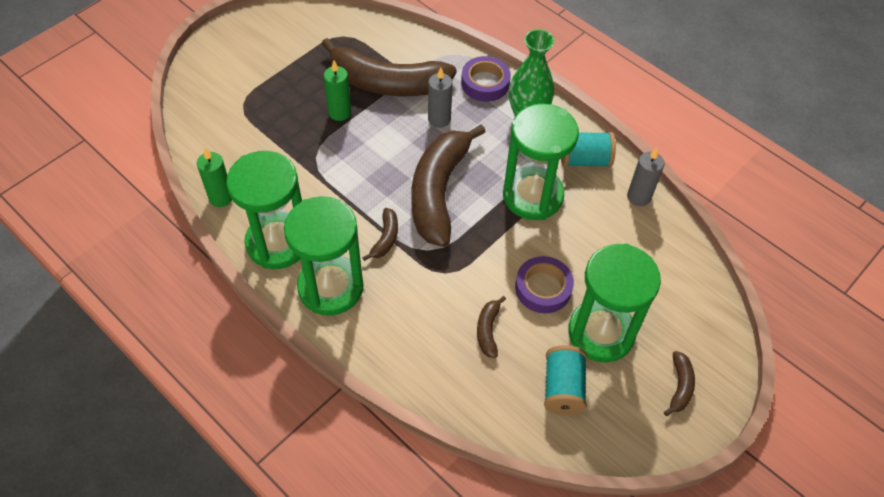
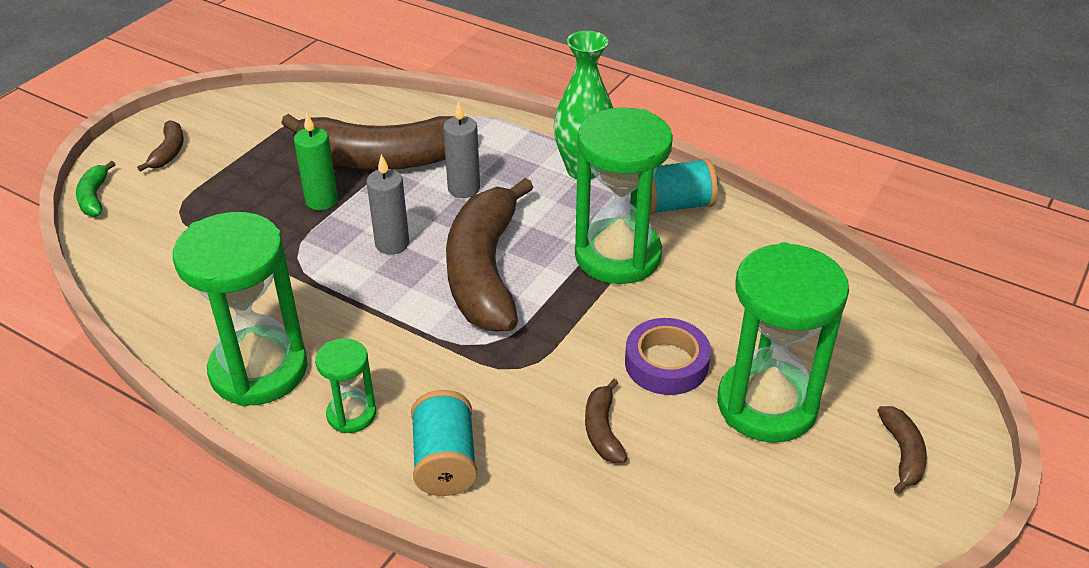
camera: 10 degrees left, 15 degrees down
(188, 83) = (94, 197): none -> green banana
(221, 197) = (162, 326): green candle -> none
(331, 287) = (351, 414): green hourglass -> green hourglass, size x0.49
(385, 238) = (421, 339): brown banana -> brown banana (169, 152)
(485, 83) = (516, 141): purple tape -> none
(562, 388) = (735, 486): turquoise spool -> turquoise spool (445, 461)
(639, 197) = (761, 235): grey candle -> grey candle (392, 244)

